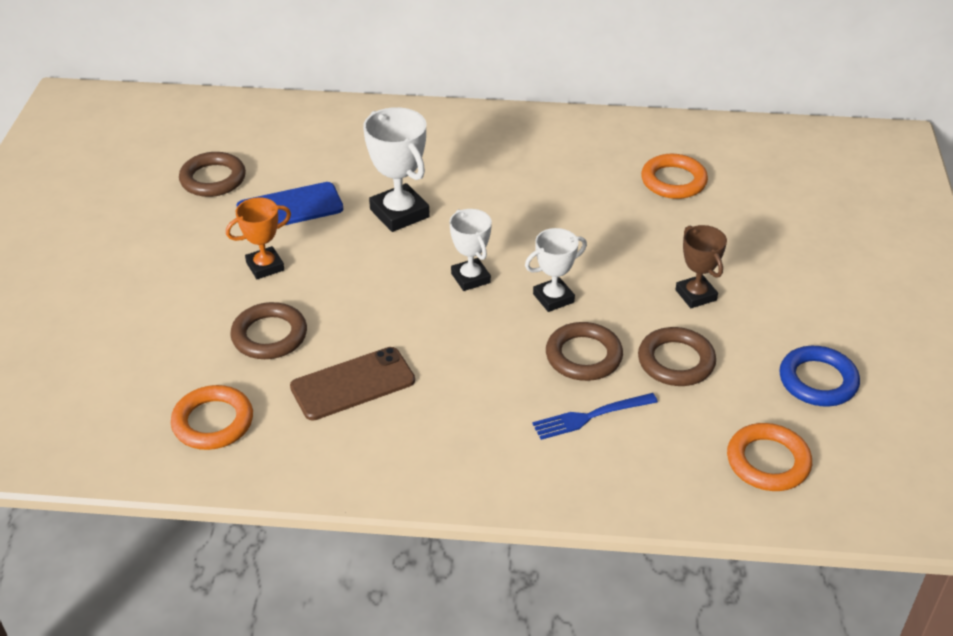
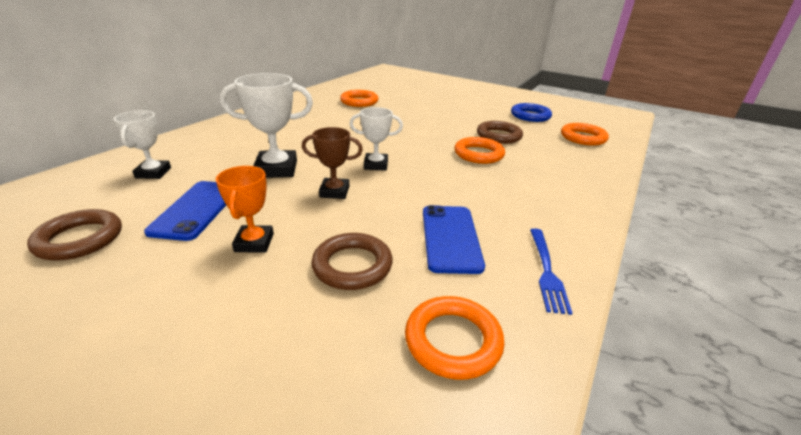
camera: 65 degrees left, 10 degrees down
(352, 384) = (450, 238): brown phone -> blue phone
(553, 298) = (421, 148): white trophy -> white trophy (153, 173)
(583, 356) = (478, 154): brown ring -> orange ring
(590, 417) = (532, 166): blue fork -> blue fork (547, 271)
(695, 295) = (451, 120): brown trophy -> brown trophy (334, 192)

